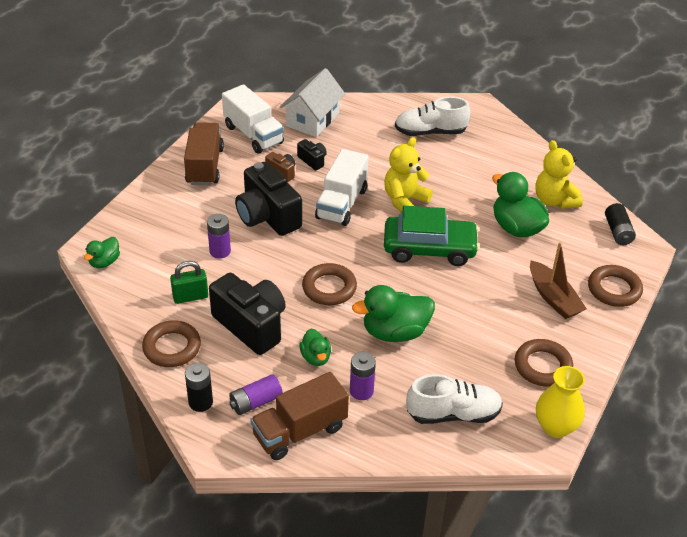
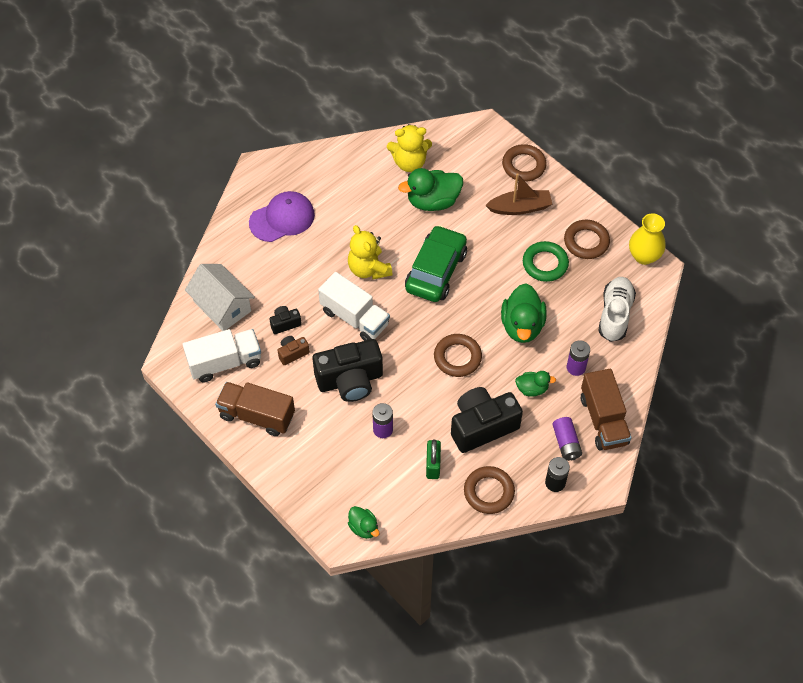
camera: 70 degrees left, 15 degrees up
(430, 132) = (282, 218): white shoe -> purple cap
(489, 335) = (545, 264): none -> green ring
(618, 232) = (462, 136): black battery -> none

